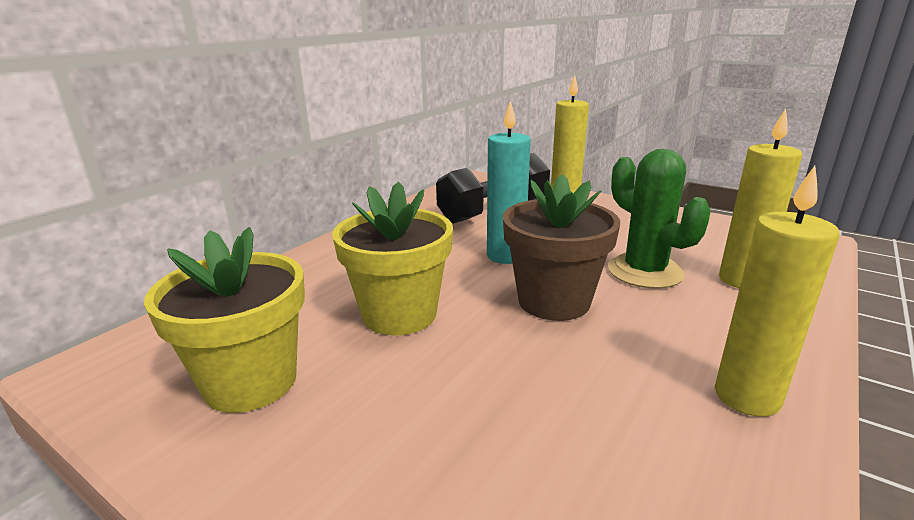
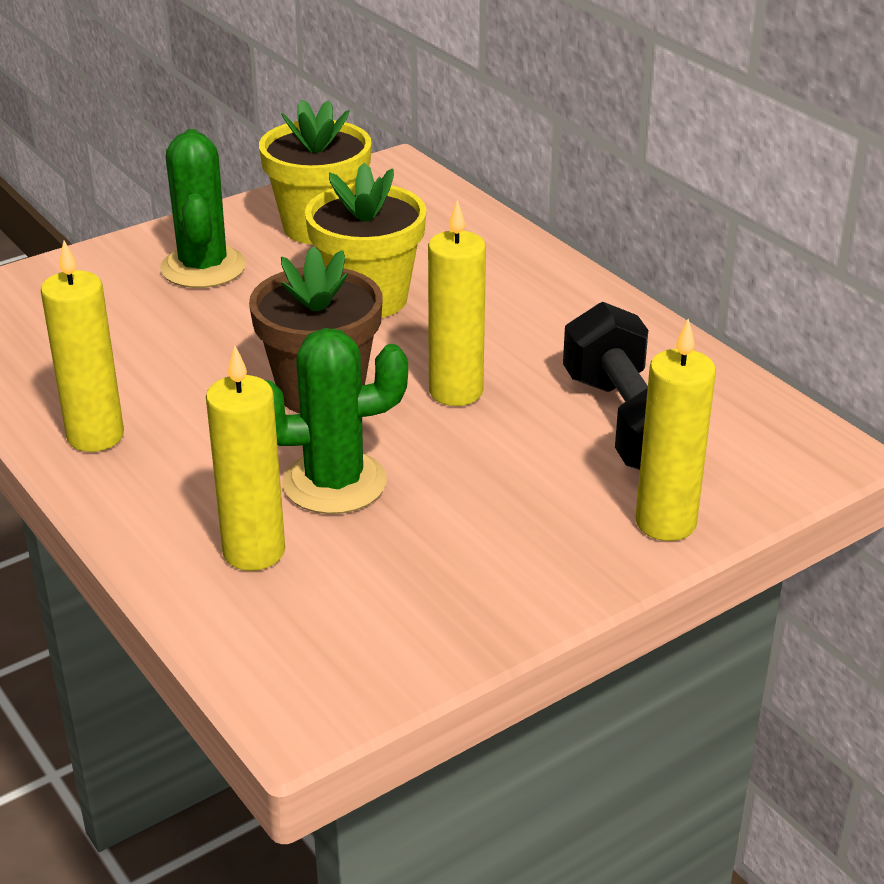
camera: 110 degrees right, 10 degrees up
(377, 446) = (203, 267): none -> green cactus
(506, 256) = (456, 391): turquoise candle -> yellow candle

